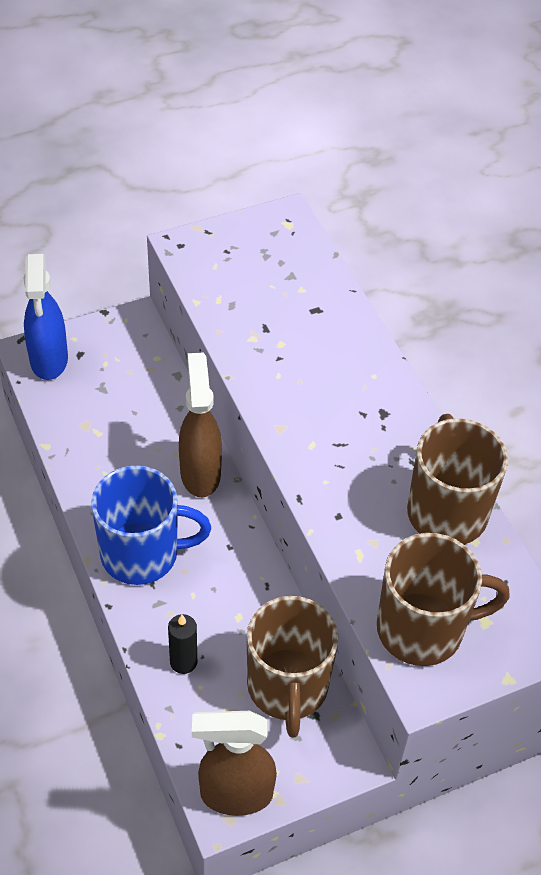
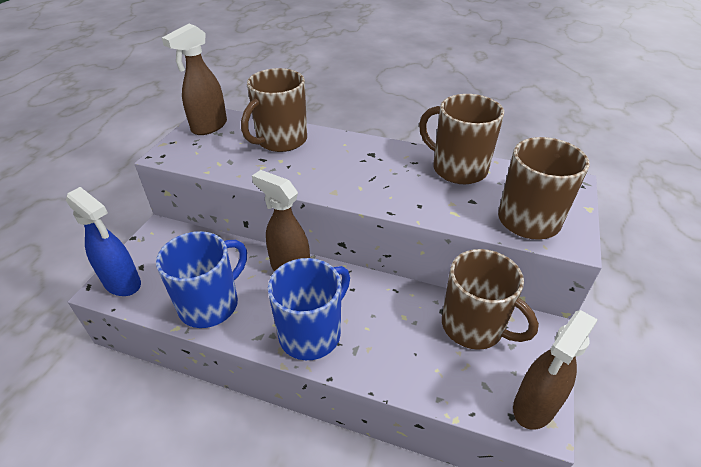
camera: 45 degrees left, 10 degrees down
(94, 447) = (210, 304): none -> blue mug
(183, 662) = (411, 366): black candle -> none
(266, 236) = (209, 127): none -> brown spray bottle
(314, 316) = (281, 140): none -> brown mug

